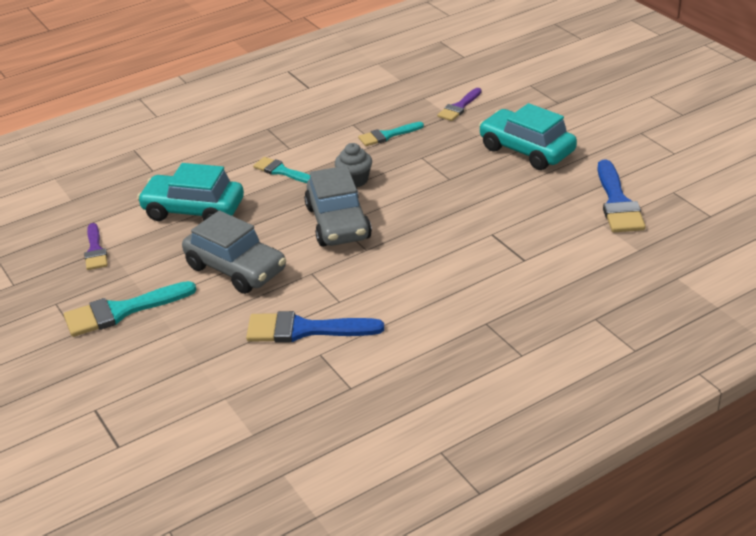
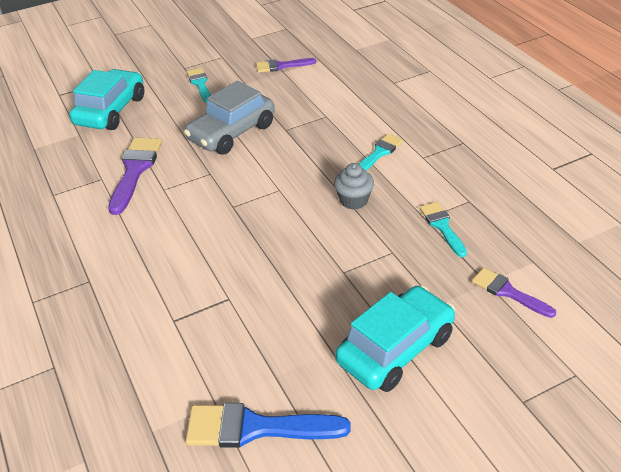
camera: 95 degrees right, 5 degrees up
(122, 311) = (200, 84): turquoise brush -> turquoise brush, size x0.62
(193, 210) = (324, 107): turquoise car -> turquoise car (111, 110)
(305, 330) = (135, 170): blue brush -> purple brush
(338, 223) = (281, 189): grey car -> none

